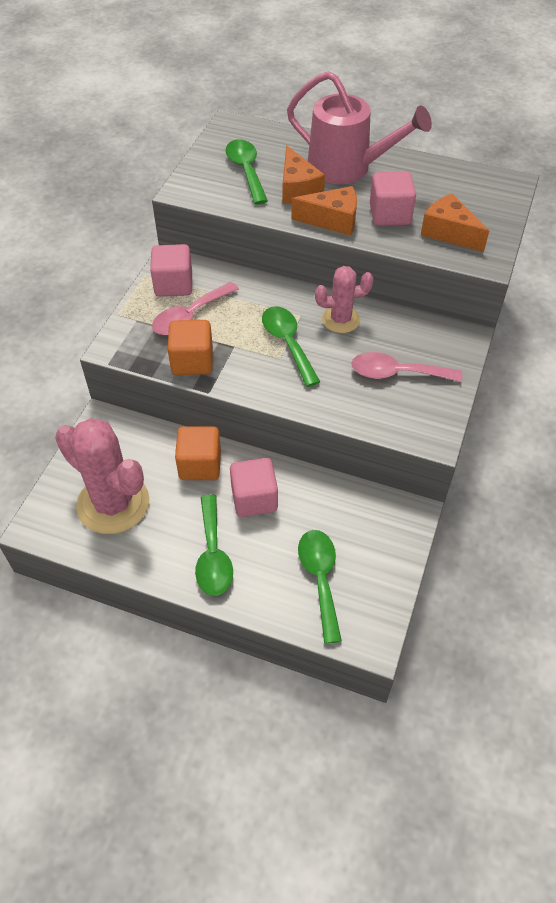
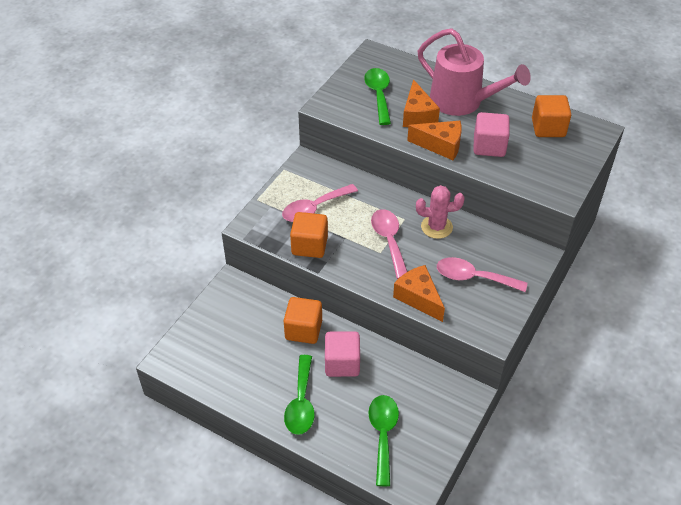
camera: 10 degrees right, 5 degrees down
(113, 503) = (230, 351): pink cactus -> none
(173, 285) = (306, 180): pink cube -> none
(287, 343) = (389, 241): green spoon -> pink spoon
(449, 232) = (535, 167): orange cheese -> orange cheese (418, 298)
(453, 186) = (548, 128): none -> orange cube

